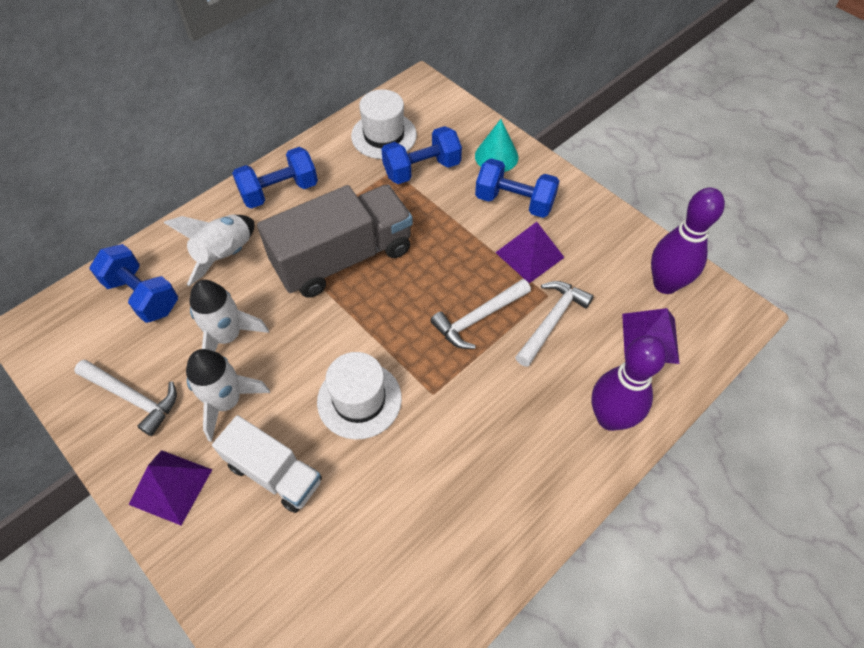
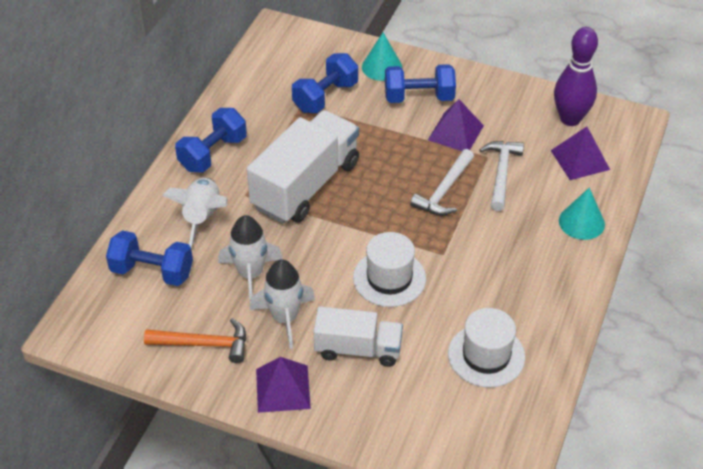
camera: 25 degrees left, 10 degrees down
(133, 397) = (203, 344): white hammer -> orange hammer
(343, 258) = (306, 185): grey truck -> white truck
(384, 135) = (274, 80): white hat -> white hat (486, 355)
(610, 418) = (581, 222): purple bowling pin -> turquoise cone

